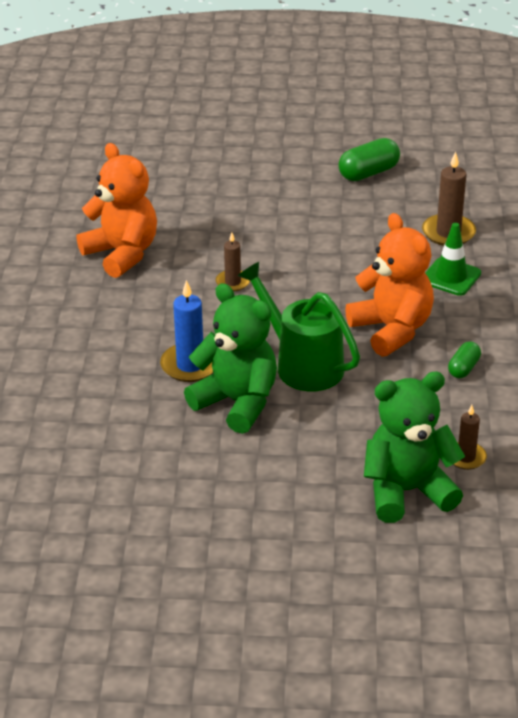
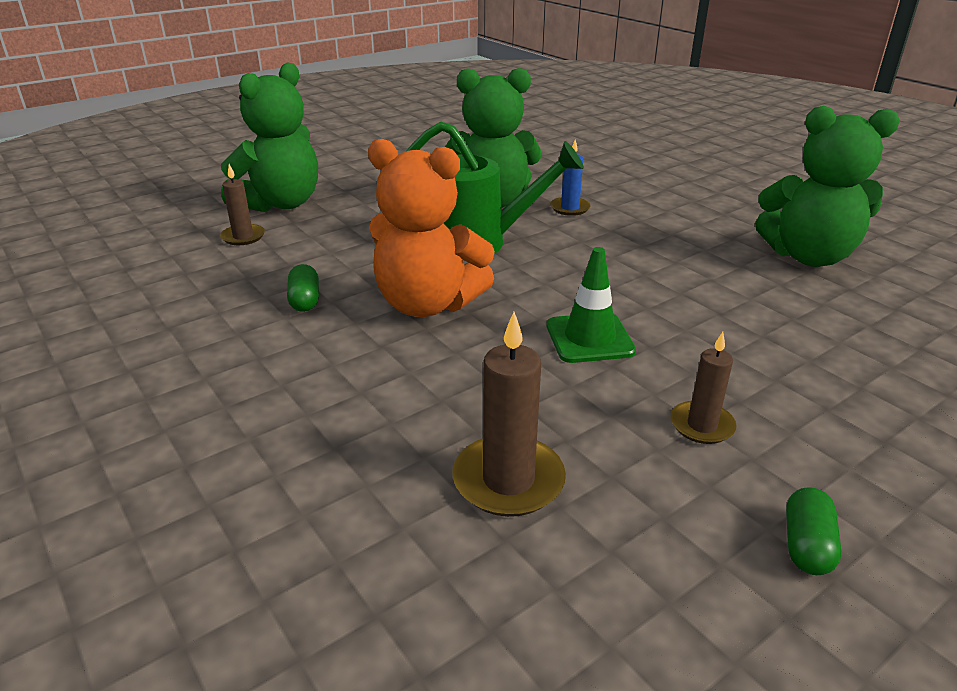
camera: 140 degrees right, 5 degrees down
(122, 254) = (808, 256): orange teddy bear -> green teddy bear
(190, 365) = (570, 208): blue candle -> blue candle, size x0.62
(233, 282) = (661, 278): brown candle -> brown candle (702, 425)
(368, 173) = (806, 545): green capsule -> green capsule, size x0.60
(451, 277) = (424, 401): green traffic cone -> green traffic cone (589, 338)

